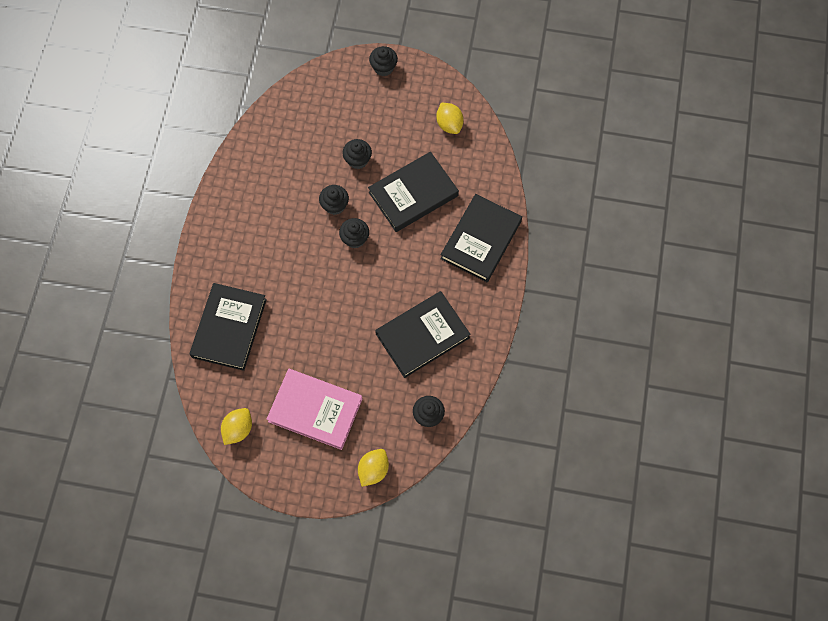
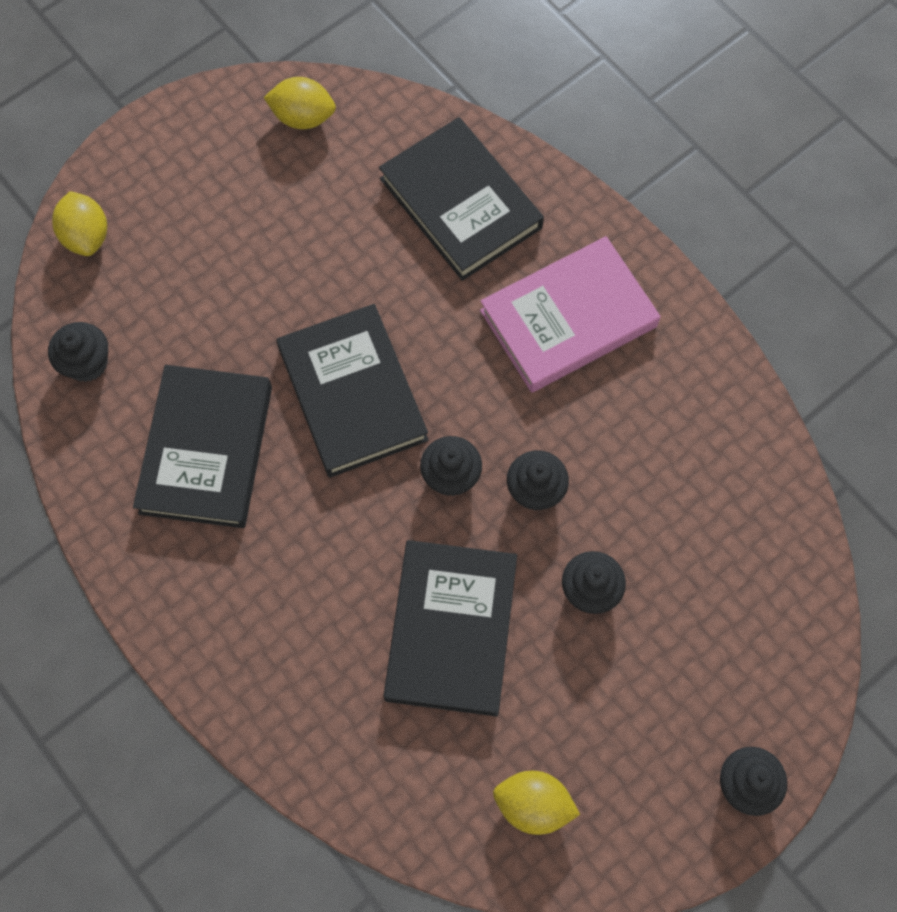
camera: 130 degrees right, 0 degrees up
(238, 429) = (303, 117): yellow lemon -> yellow lemon turned 60 degrees counterclockwise
(315, 410) = (238, 226): pink book -> pink book (568, 319)
(481, 240) = (275, 670): black book -> black book (352, 394)

